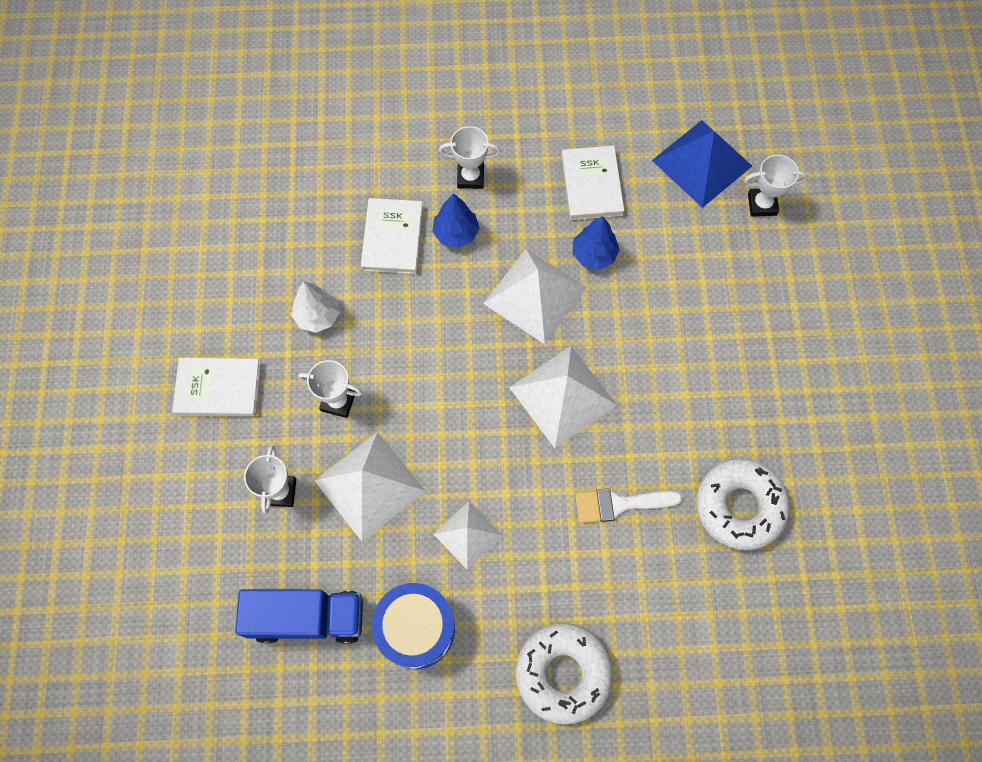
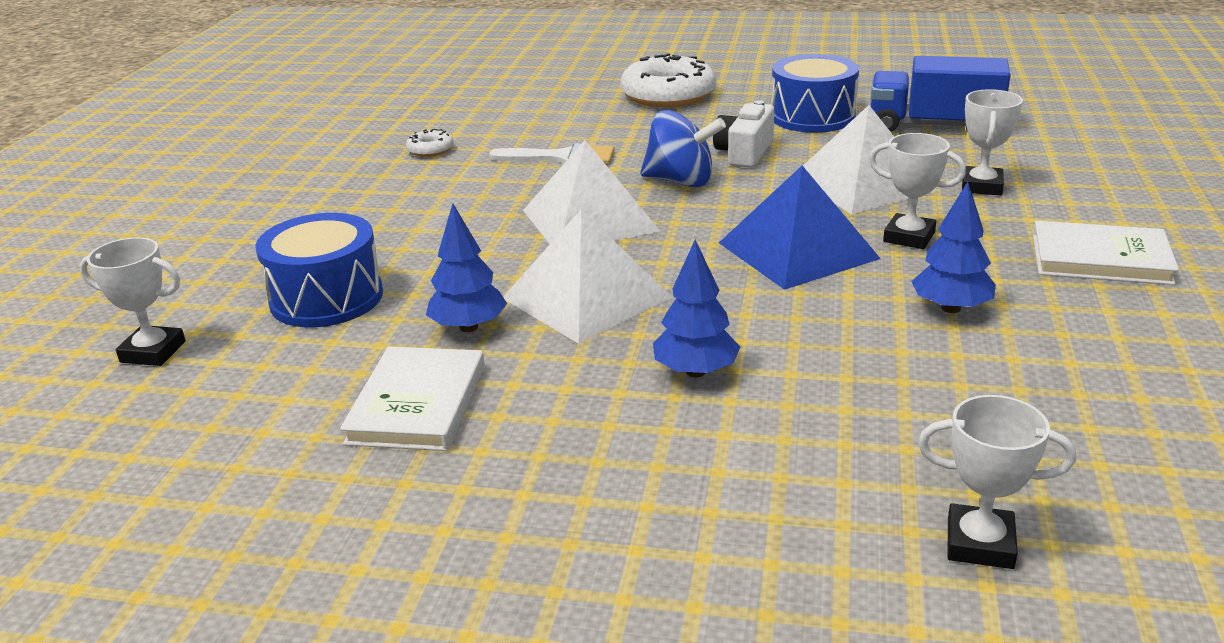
camera: 165 degrees left, 40 degrees down
(318, 315) = (950, 308): white tree -> blue tree
(392, 238) = (816, 377): white book -> none
(468, 534) = (744, 153): white pyramid -> white camera
(470, 177) = (645, 440): white trophy -> white trophy (980, 543)
(510, 470) = (681, 181): none -> blue spinning top
(695, 271) = (326, 298): none -> blue drum
(701, 163) = (197, 410): blue pyramid -> blue pyramid (798, 250)
(739, 506) = (430, 150): white donut -> white donut, size x0.45

